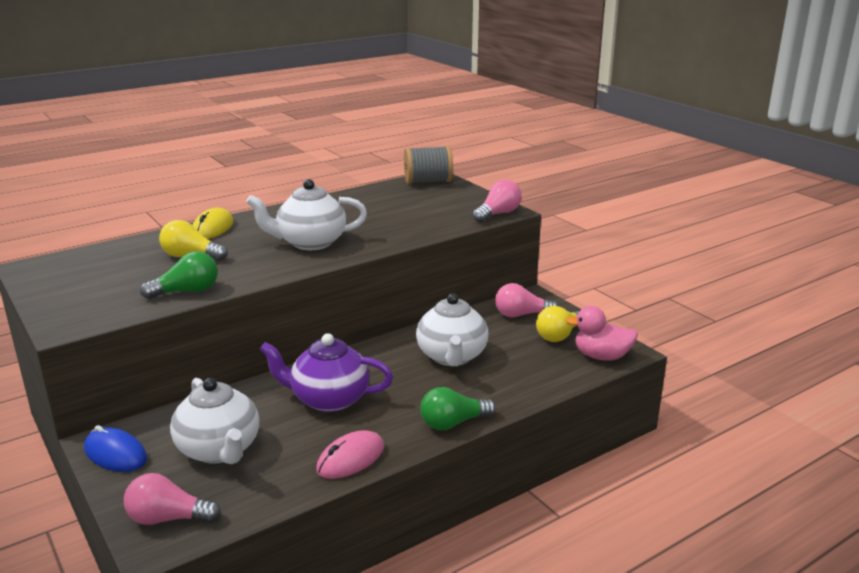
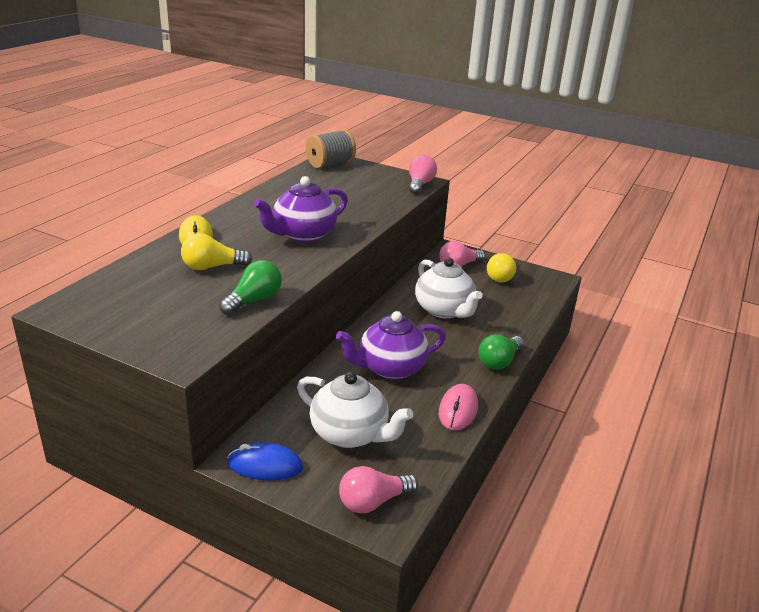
camera: 30 degrees left, 5 degrees up
(310, 243) = (303, 235): white teapot -> purple teapot
(601, 356) = (543, 286): pink duck -> none

